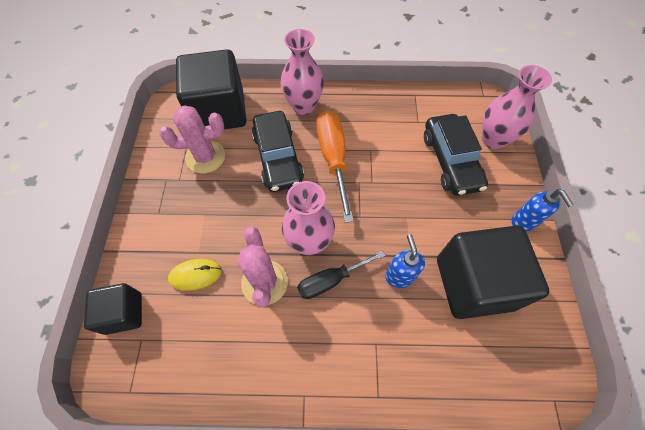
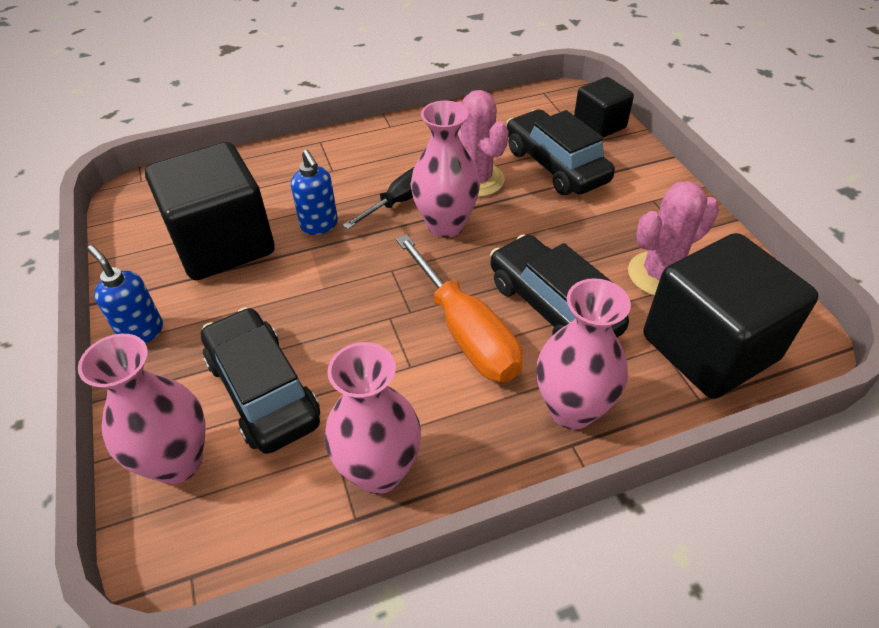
camera: 160 degrees right, 15 degrees down
(195, 275) = (555, 165): yellow mouse -> black car
(400, 108) = (379, 471): none -> pink vase

